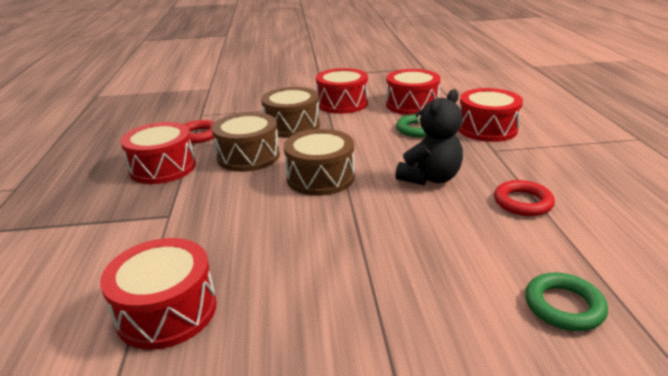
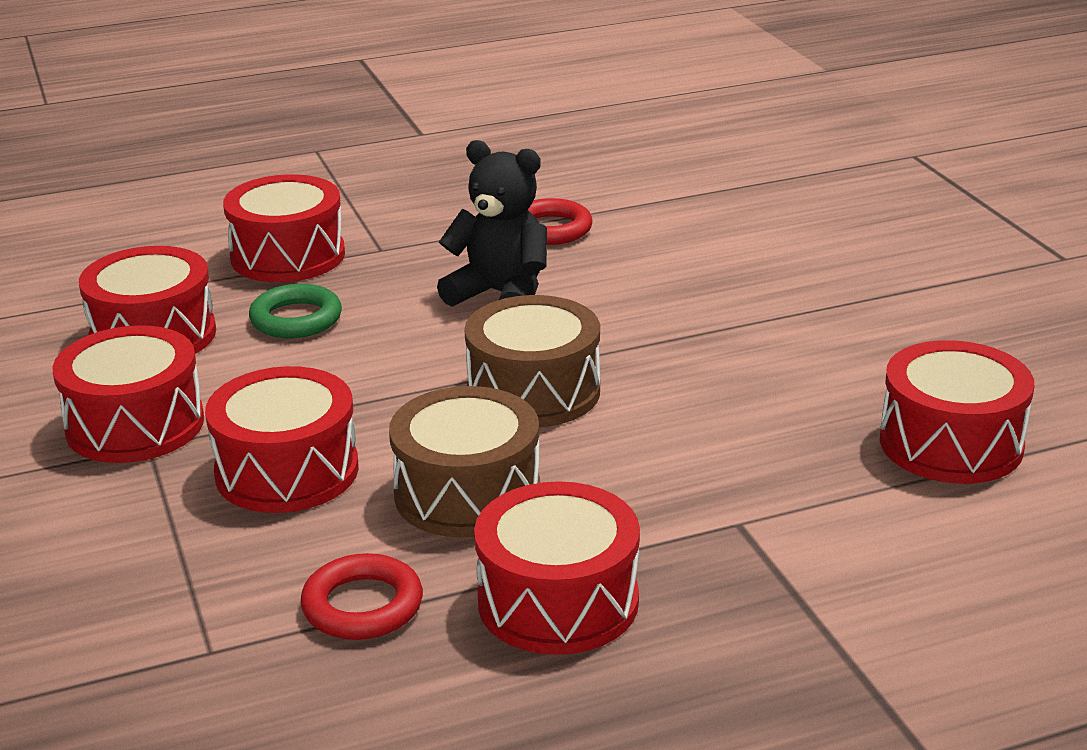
camera: 105 degrees left, 0 degrees up
(292, 126) = (287, 471): brown drum -> red drum
(563, 306) = (758, 212): green ring -> none

